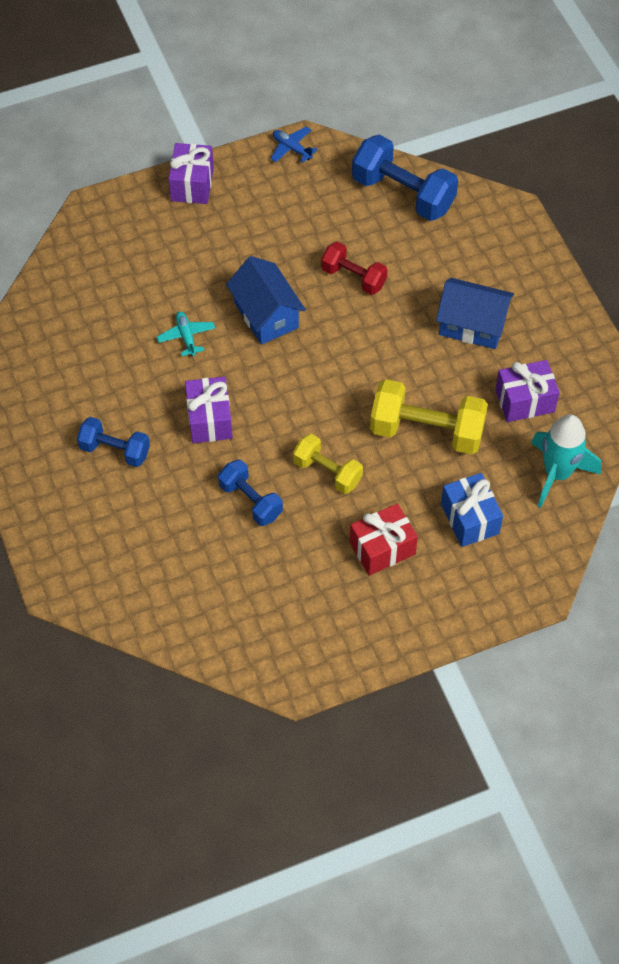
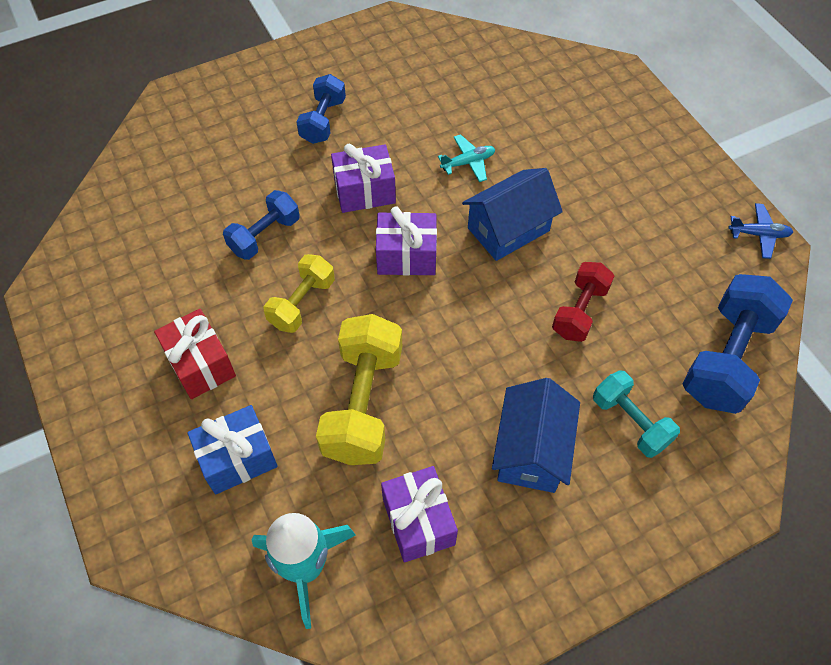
camera: 85 degrees right, 0 degrees up
(192, 184) = (674, 148): purple gift -> purple gift (406, 256)
(292, 148) = (759, 234): blue plane -> blue plane turned 60 degrees clockwise
(452, 261) = (630, 422): none -> turquoise dumbbell

